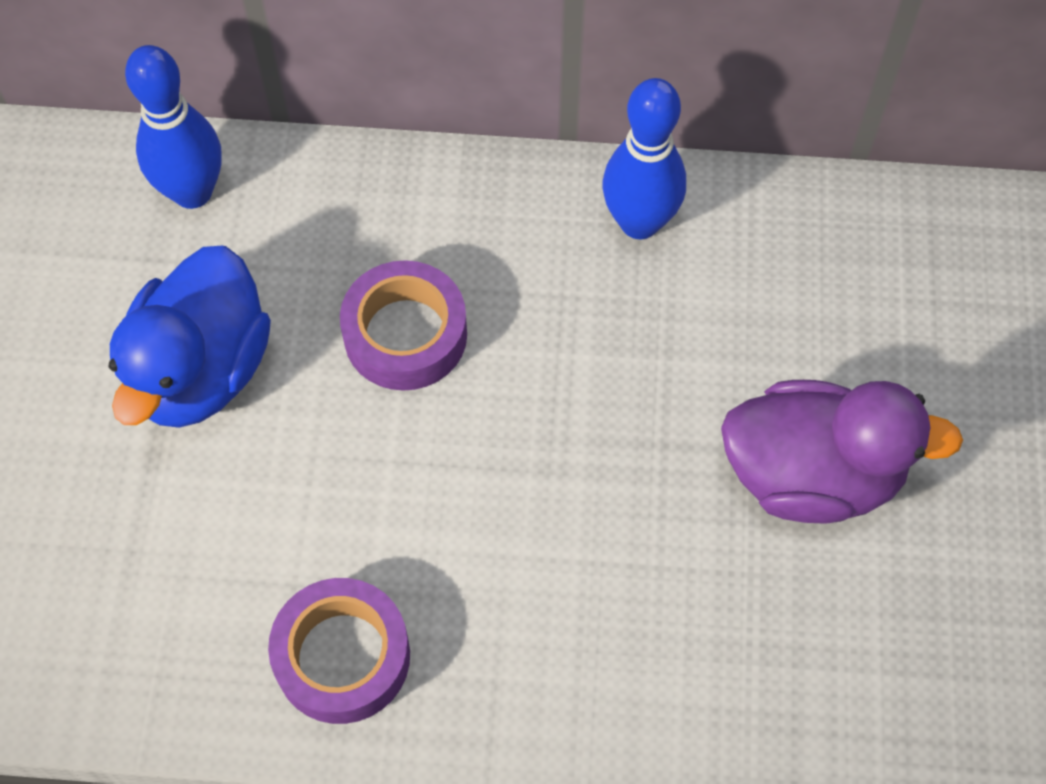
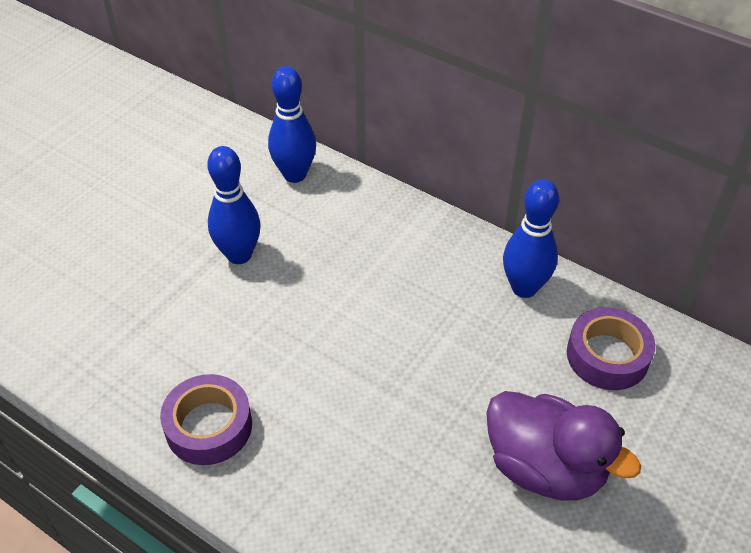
camera: 30 degrees right, 15 degrees down
(200, 371) = (239, 255): blue duck -> blue bowling pin
(405, 334) = (355, 285): purple tape -> purple tape (607, 356)

